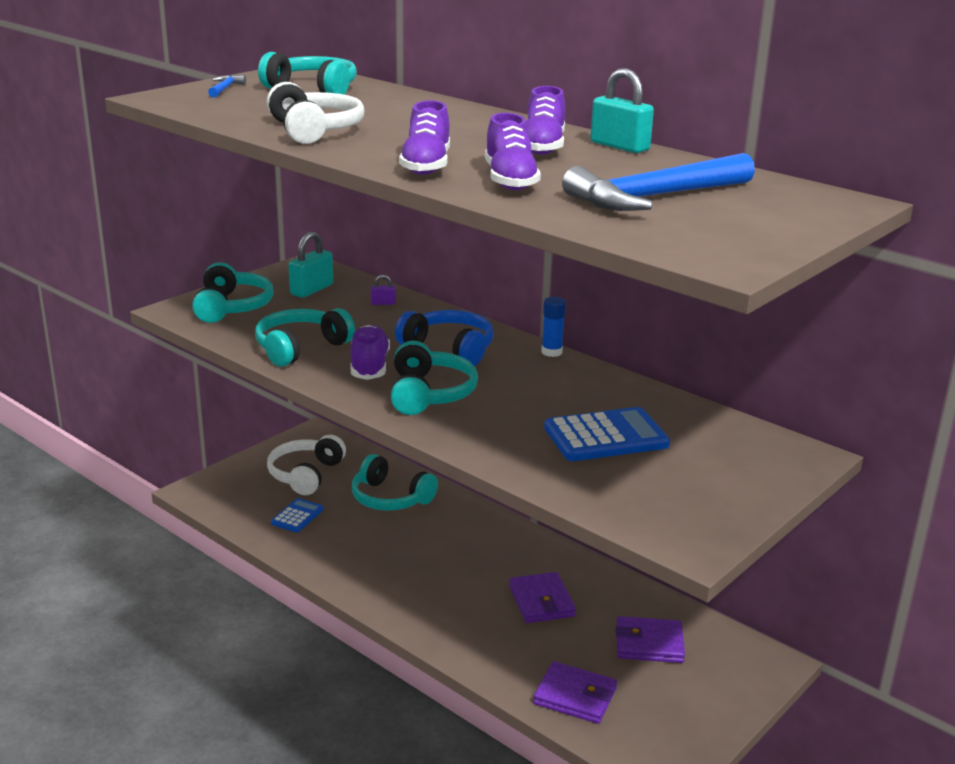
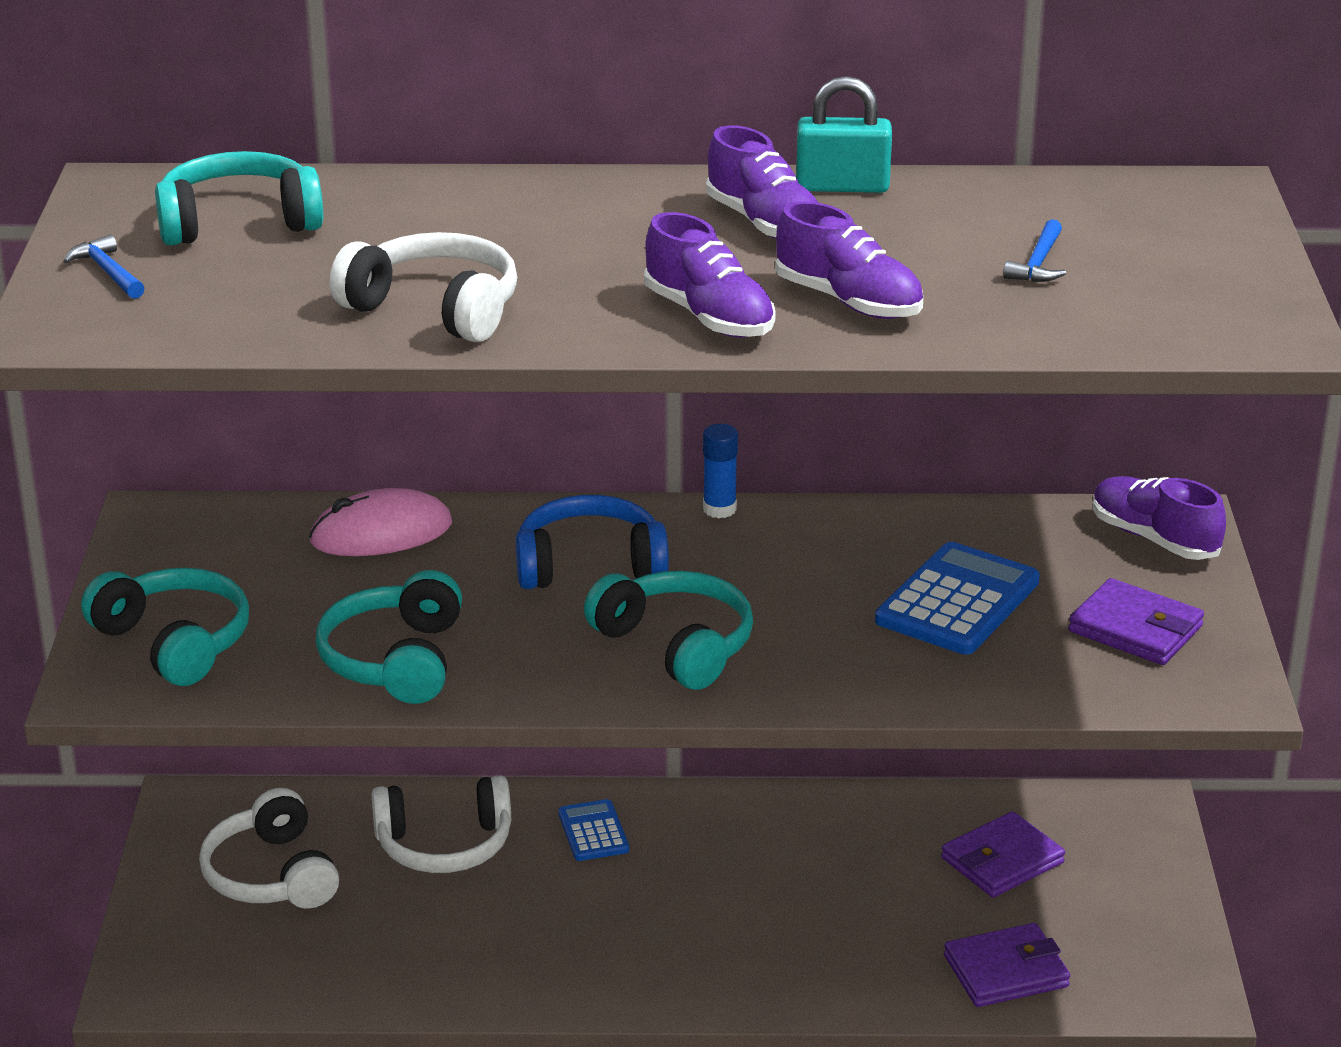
camera: 40 degrees left, 5 degrees up
(297, 516) = (353, 942): blue calculator -> blue calculator (593, 832)
(312, 290) = (239, 557): turquoise padlock -> none
(369, 366) = (535, 642): purple shoe -> purple shoe (1153, 539)
(383, 303) = (381, 533): purple padlock -> pink mouse
(390, 498) = (444, 844): turquoise headphones -> white headphones
(541, 601) = (823, 878): purple wallet -> purple wallet (1135, 629)
(654, 197) = (1038, 263): blue hammer -> blue hammer, size x0.42

